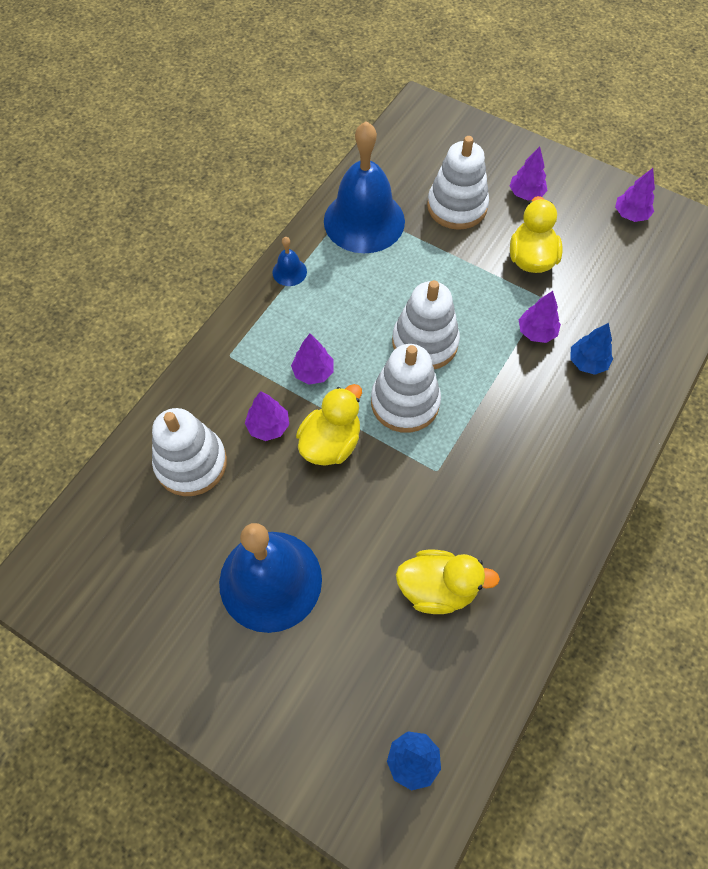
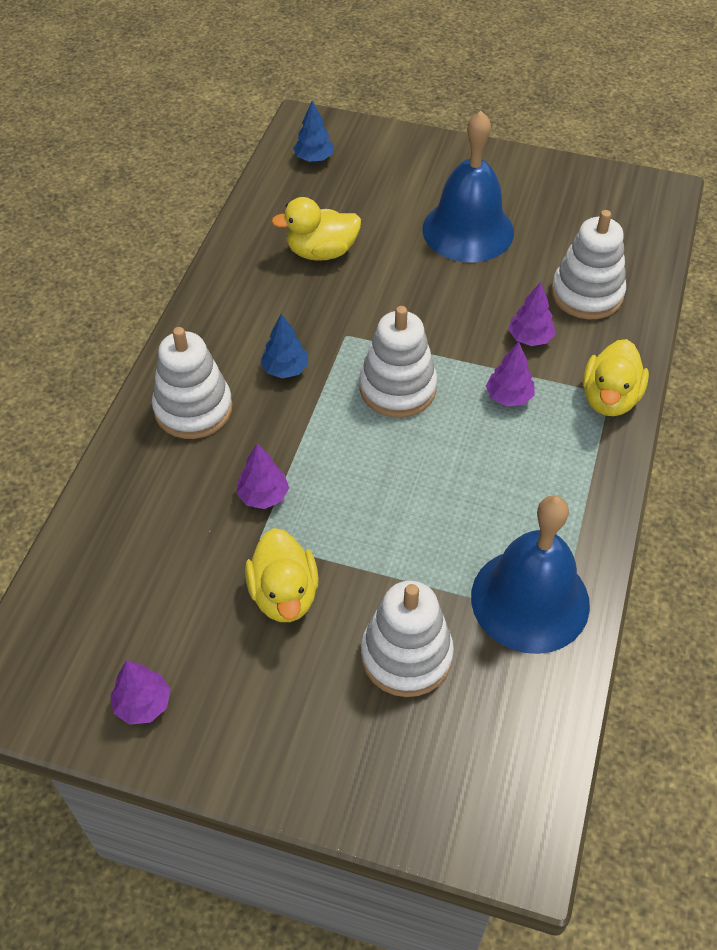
camera: 165 degrees right, 10 degrees down
(289, 272) = (593, 504): blue bell -> none
(330, 443) = (460, 337): yellow duck -> yellow duck (609, 399)
(425, 342) = (395, 454): white stacking toy -> white stacking toy (193, 409)
(526, 194) = (307, 704): purple tree -> none
(587, 362) = (198, 473): blue tree -> blue tree (285, 369)

